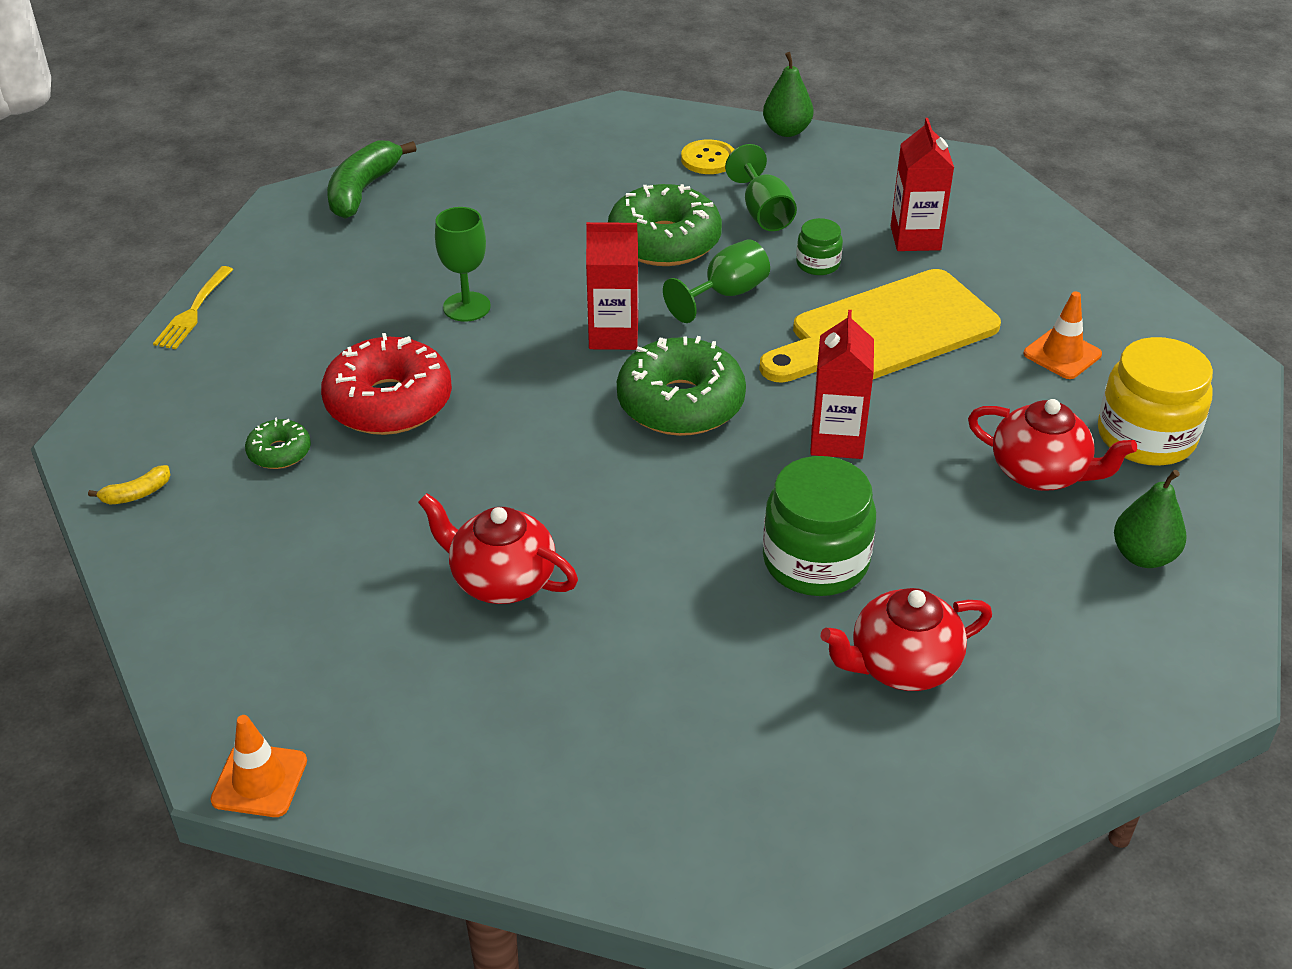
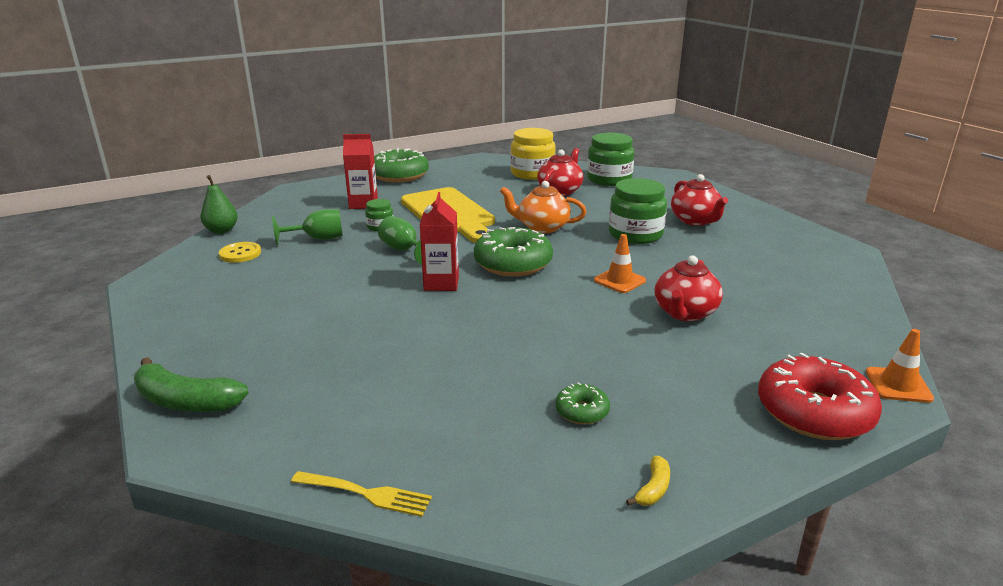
camera: 90 degrees left, 15 degrees down
(137, 494) = (653, 489): yellow banana -> yellow banana turned 60 degrees clockwise
(389, 402) = (515, 364): red donut -> red donut (814, 412)
(466, 307) = (396, 337): green goblet -> none
(664, 241) = (337, 268): green donut -> green donut (399, 175)
(837, 440) = (542, 227): red carton -> orange teapot
(1062, 354) = (473, 182): orange traffic cone -> orange traffic cone (619, 280)
(1143, 556) = (609, 179): green pear -> green jar

